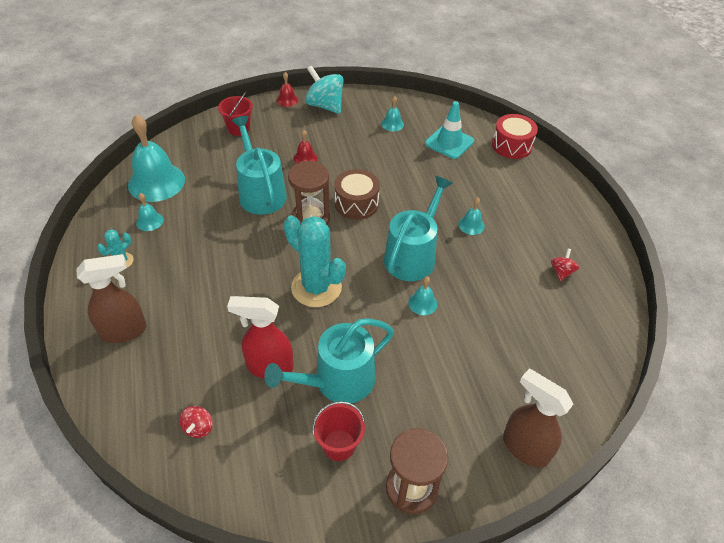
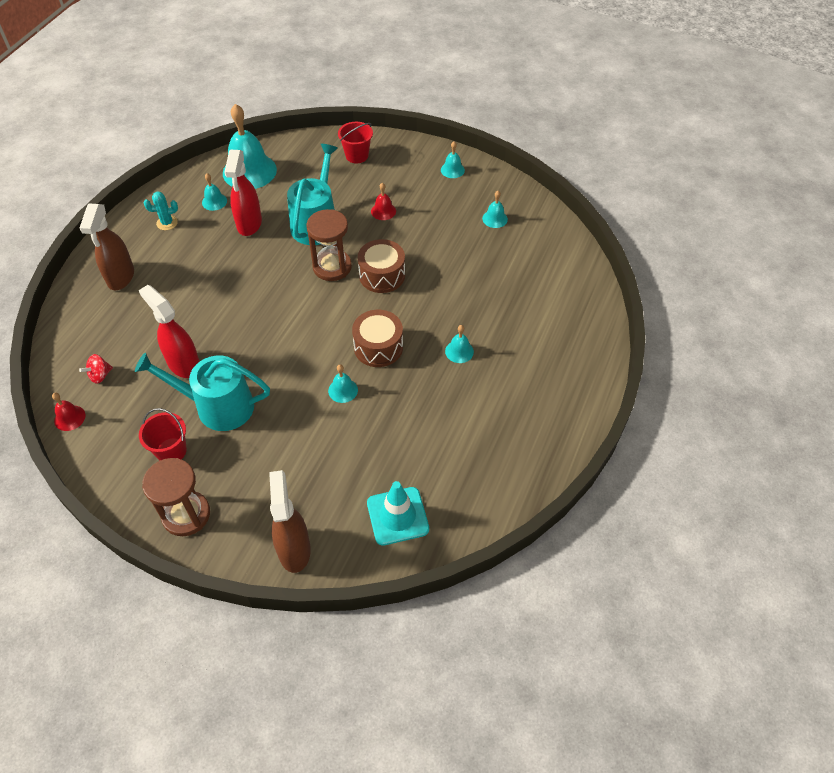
camera: 40 degrees right, 5 degrees up
(124, 331) = (120, 277): brown spray bottle -> brown spray bottle turned 75 degrees clockwise
(203, 223) = (249, 224): none -> red spray bottle
(287, 100) = (425, 148): red bell -> red bell (69, 418)
(316, 287) = (277, 326): turquoise cactus -> none
(325, 105) = (452, 170): turquoise spinning top -> turquoise bell
(412, 256) = (378, 347): turquoise watering can -> brown drum
(449, 142) = (528, 264): turquoise traffic cone -> turquoise traffic cone (397, 516)
(512, 145) = (587, 300): red drum -> none
(561, 272) = (492, 441): red spinning top -> none

